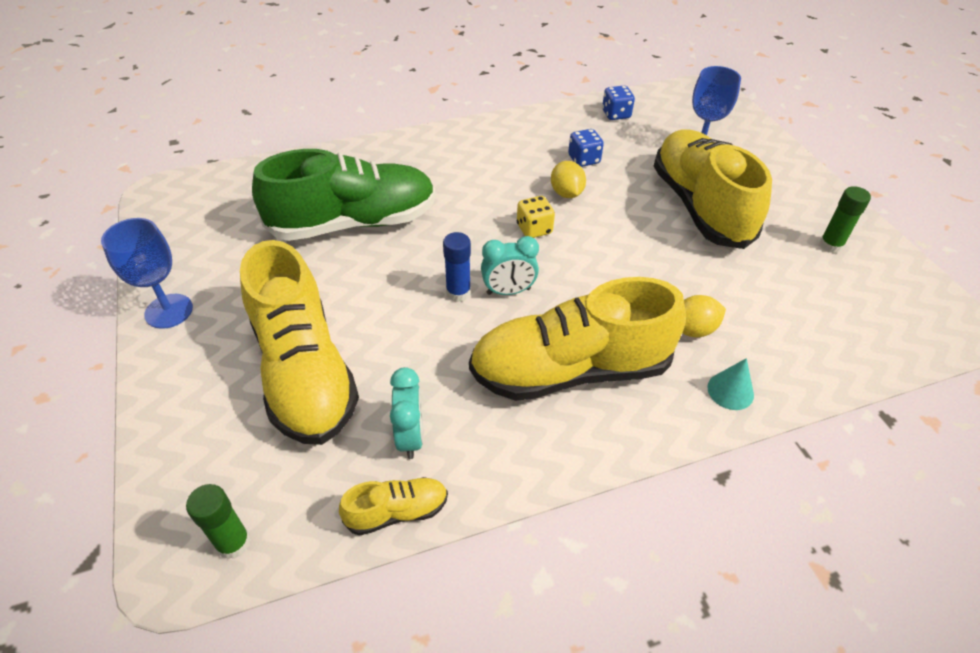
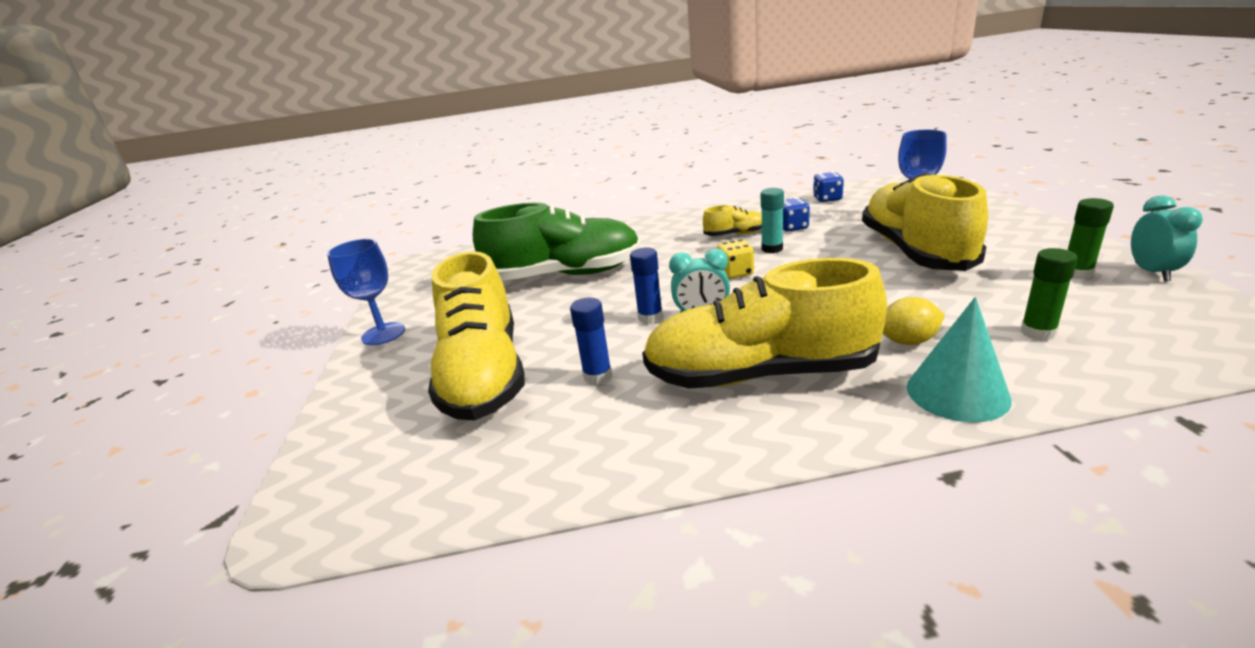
camera: 15 degrees right, 20 degrees down
(234, 543) = (360, 509): green glue stick -> green glue stick (1038, 332)
(397, 512) = (539, 490): yellow shoe -> yellow shoe (735, 234)
(410, 436) = (572, 426): turquoise clock -> turquoise clock (1151, 272)
(421, 373) = (597, 376): none -> blue glue stick
(566, 193) = (772, 249): yellow lemon -> turquoise glue stick
(730, 391) = (957, 392): turquoise cone -> turquoise cone, size x1.67

